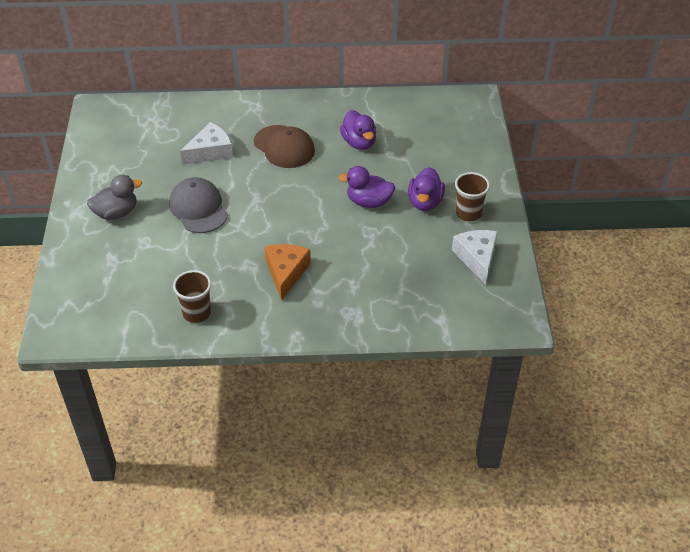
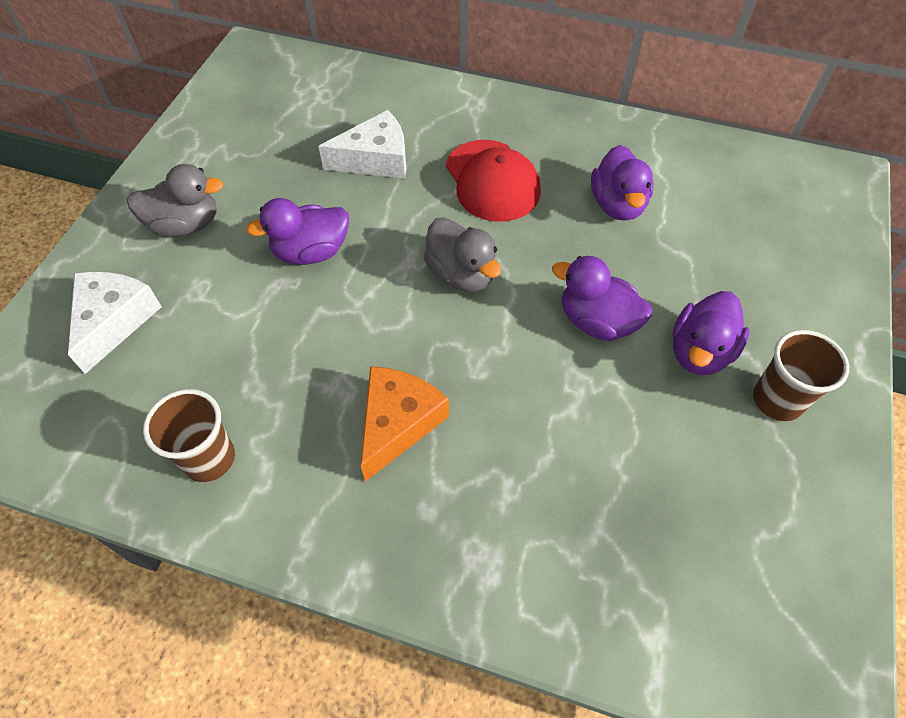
camera: 20 degrees right, 10 degrees up
(198, 208) = (311, 252): grey cap -> purple duck
(284, 147) = (492, 181): brown cap -> red cap
(288, 198) = (461, 274): none -> grey duck
(477, 258) = (770, 509): white cheese -> white cheese (114, 321)

